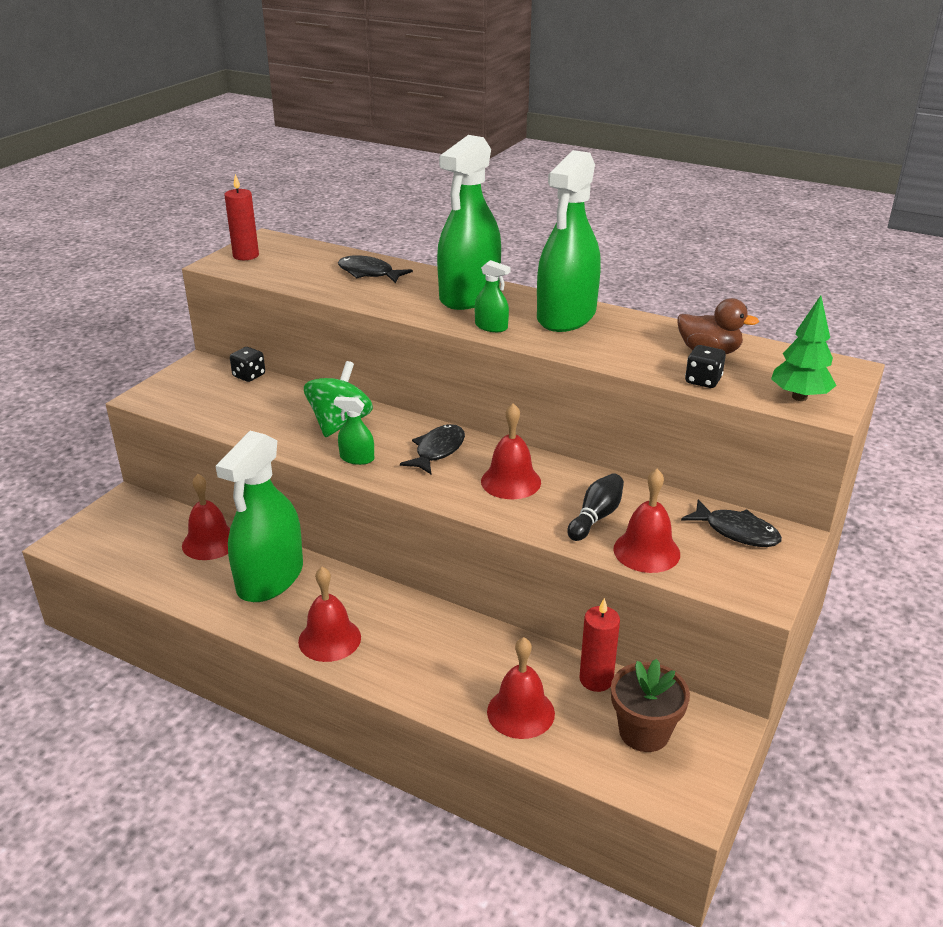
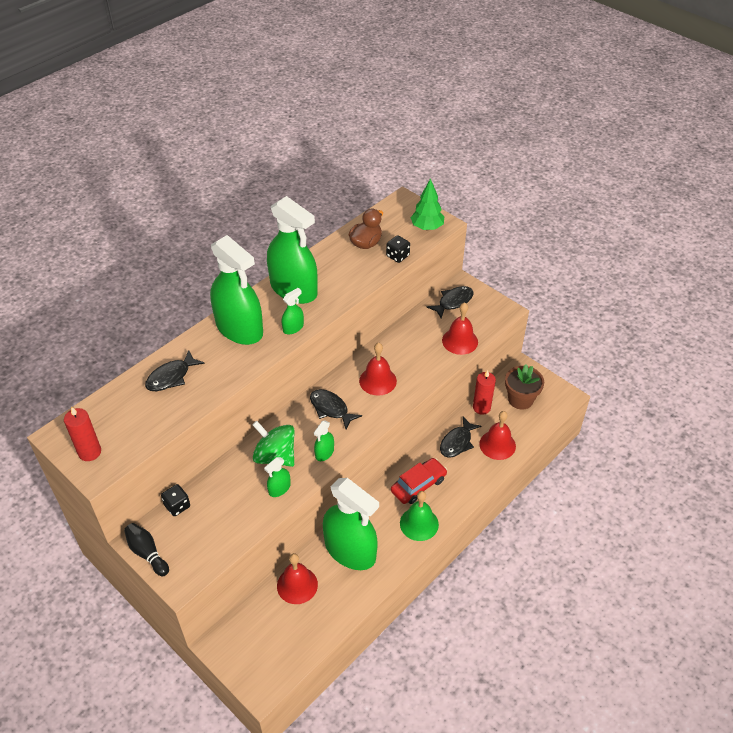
camera: 75 degrees left, 15 degrees up
(288, 435) = (279, 488): none -> green spray bottle
(329, 639) = (419, 523): red bell -> green bell
(402, 627) = (418, 485): none -> red car
(505, 659) = (457, 442): none -> black fish
(596, 517) = (424, 352): black bowling pin -> black bowling pin (147, 553)

